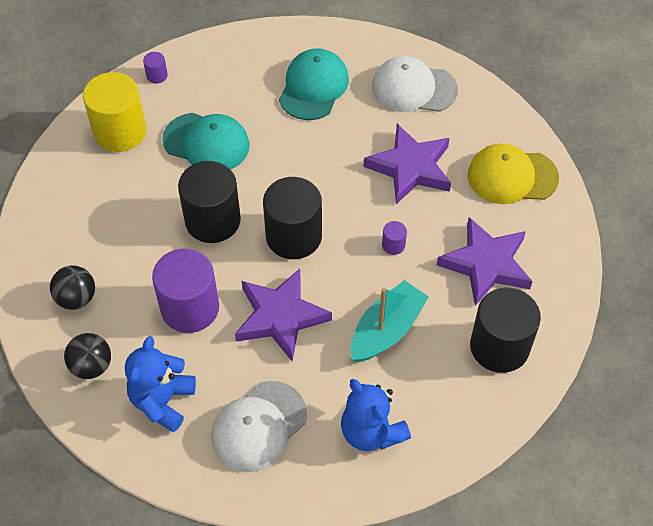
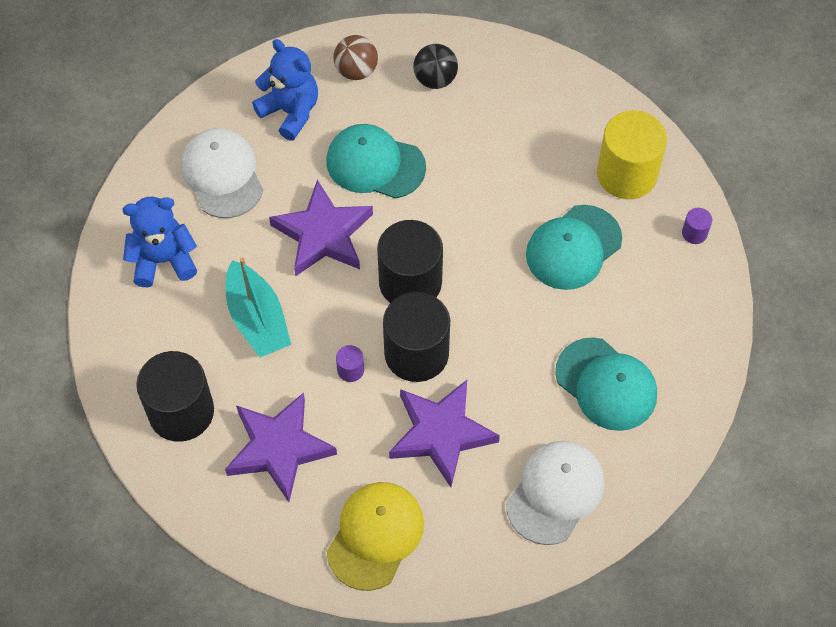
camera: 115 degrees right, 5 degrees up
(91, 366) = (356, 70): black ball -> brown ball
(190, 308) = (375, 164): purple cylinder -> turquoise cap
(213, 220) = (467, 218): black cylinder -> black cylinder (416, 353)

